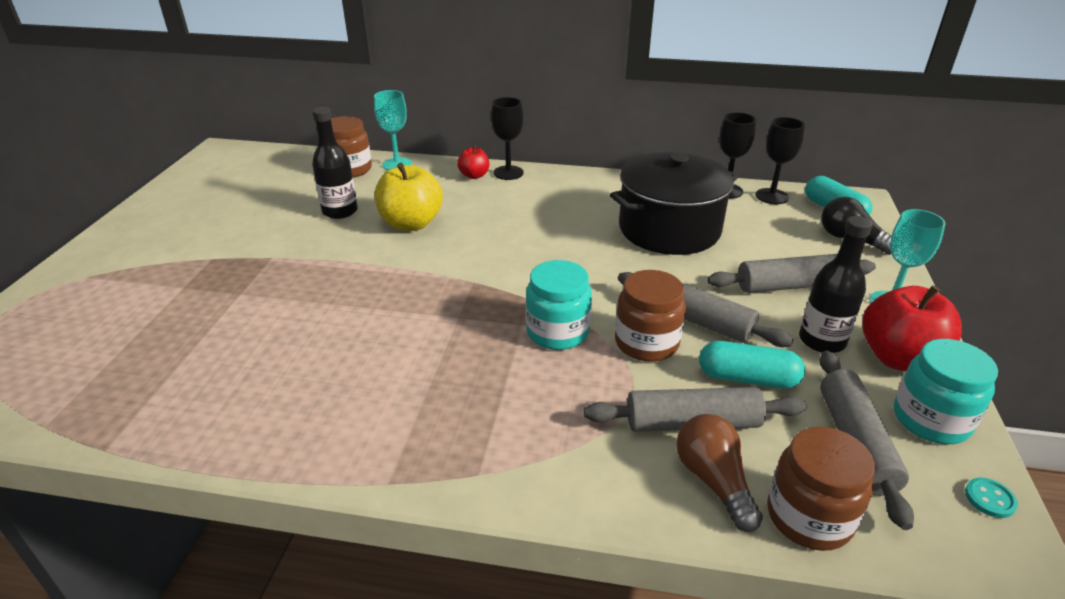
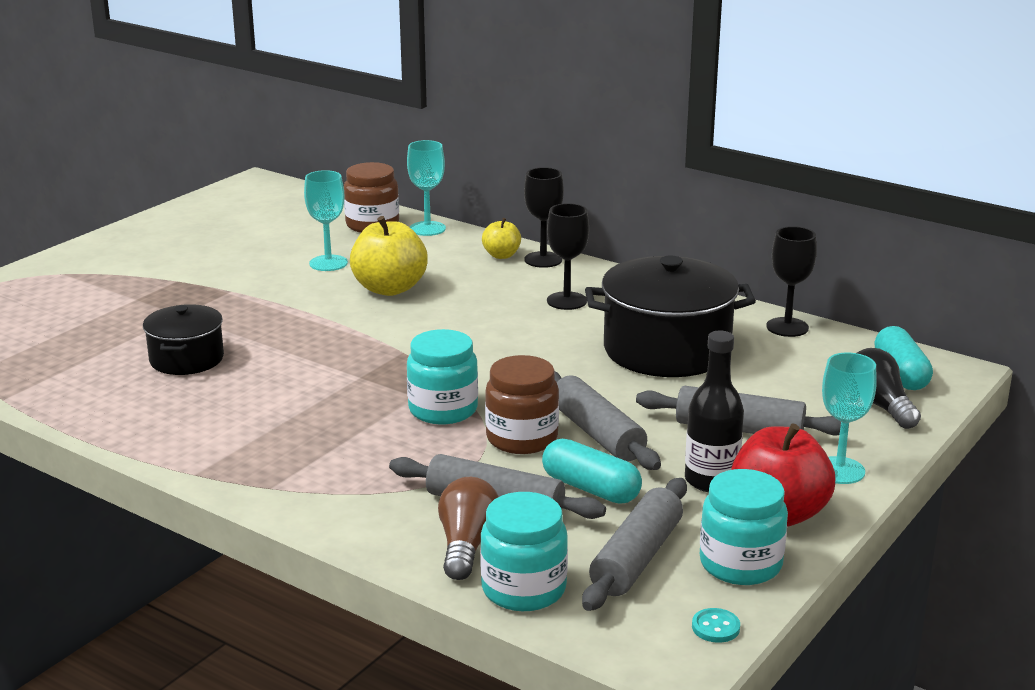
camera: 25 degrees right, 10 degrees down
(280, 342) = (186, 359): none -> black pot
(340, 211) = (328, 263): black bottle -> turquoise goblet
(474, 175) = (501, 255): red apple -> yellow apple
(771, 196) = (838, 344): black goblet -> black goblet (566, 301)
(809, 517) = (523, 589): brown jar -> turquoise jar

